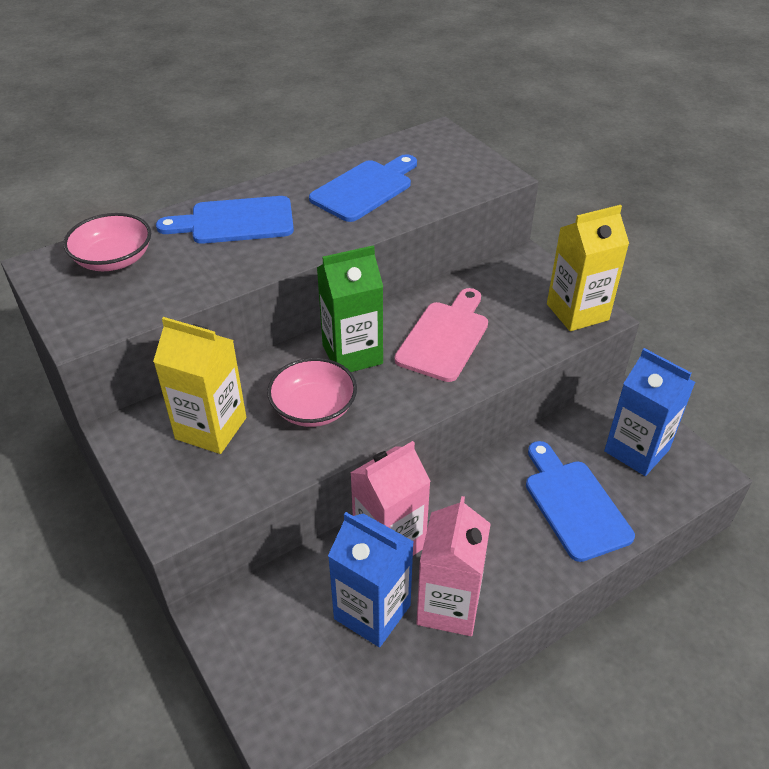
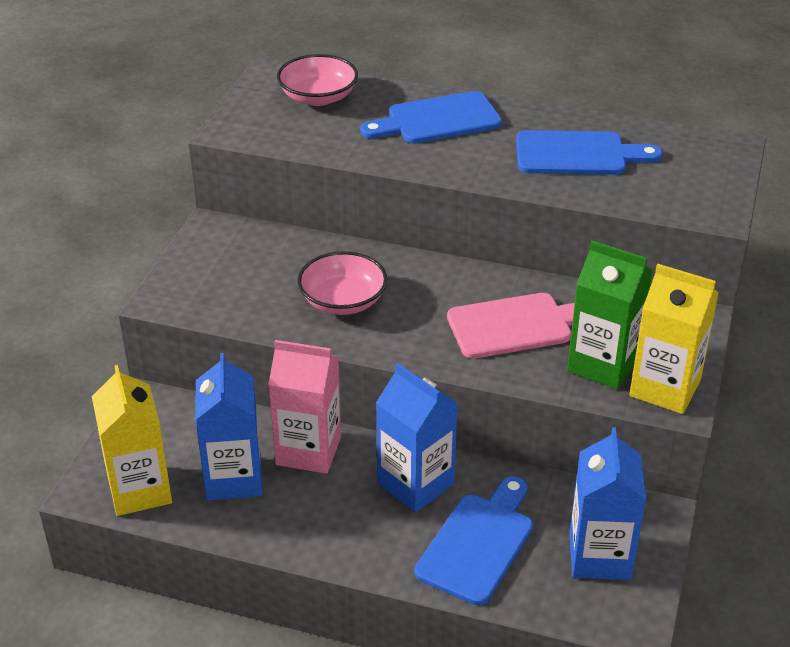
camera: 50 degrees right, 5 degrees down
(211, 428) = (262, 264): yellow carton -> yellow carton (140, 490)
(235, 222) = (438, 120): blue cutting board -> blue cutting board turned 60 degrees counterclockwise
(352, 354) = (427, 287): green carton -> green carton (603, 364)
(448, 606) = (284, 519): pink carton -> none
(485, 501) = (415, 484): none -> blue carton

